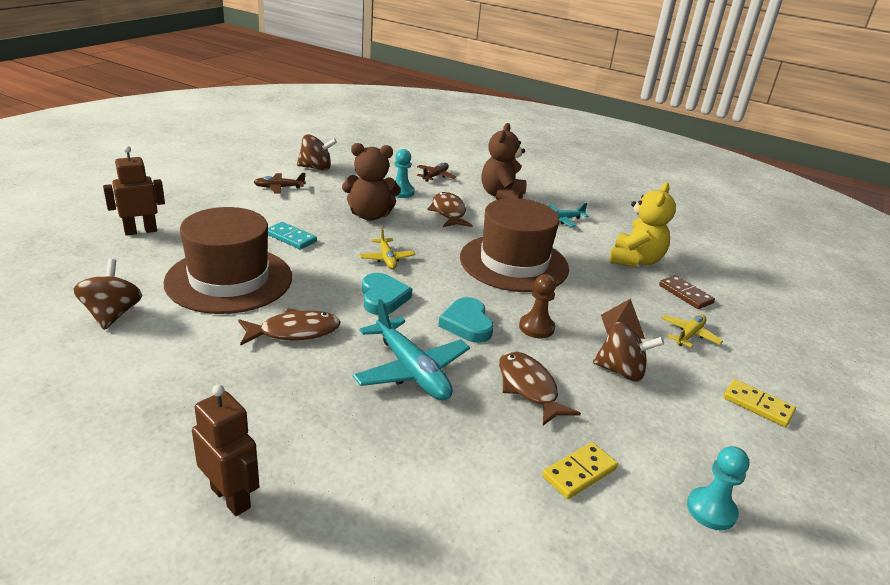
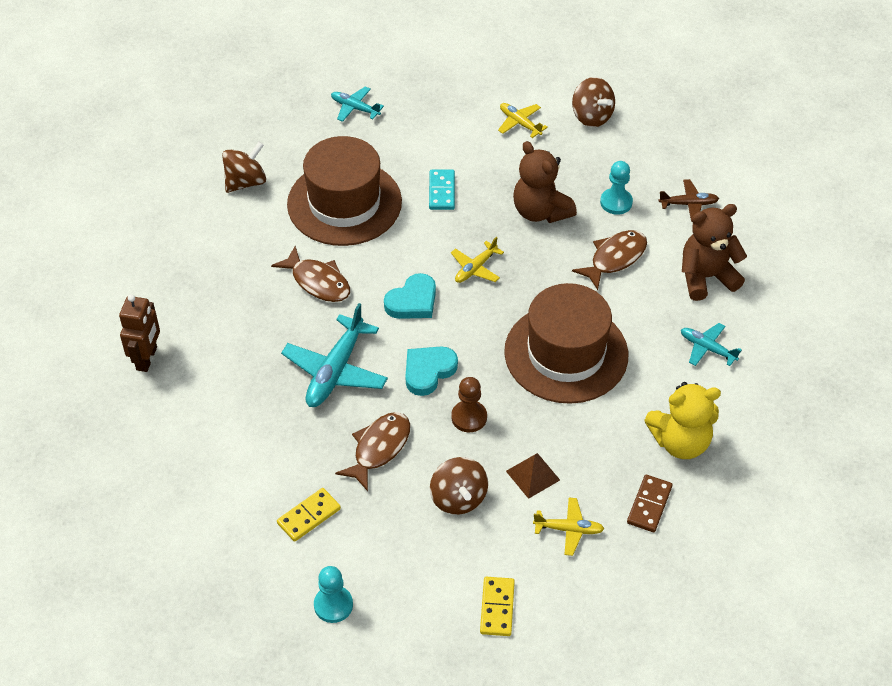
camera: 60 degrees right, 20 degrees up
(140, 231) = (355, 108): brown robot -> turquoise plane
(279, 187) = (520, 123): brown plane -> yellow plane
(579, 472) = (309, 516): yellow domino -> yellow domino turned 60 degrees counterclockwise

